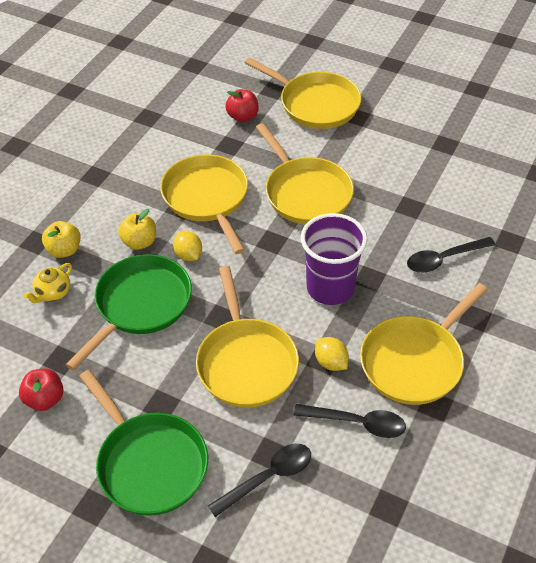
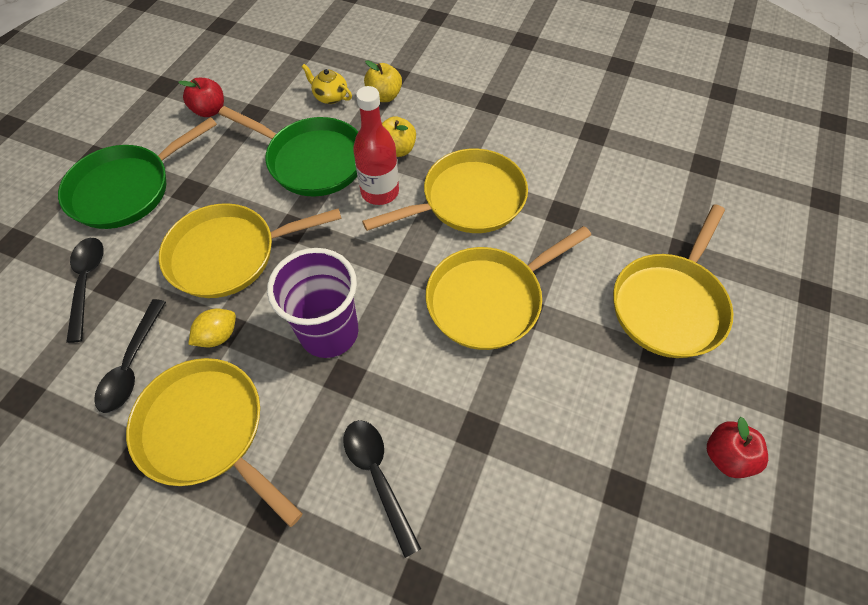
camera: 85 degrees right, 10 degrees up
(188, 255) = (380, 192): yellow lemon -> red bottle
(242, 117) = (619, 223): red apple -> red apple (726, 456)
(268, 477) = (87, 283): black spoon -> black spoon turned 150 degrees counterclockwise

